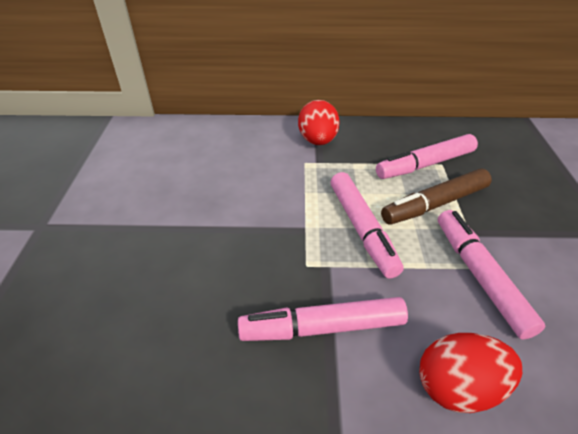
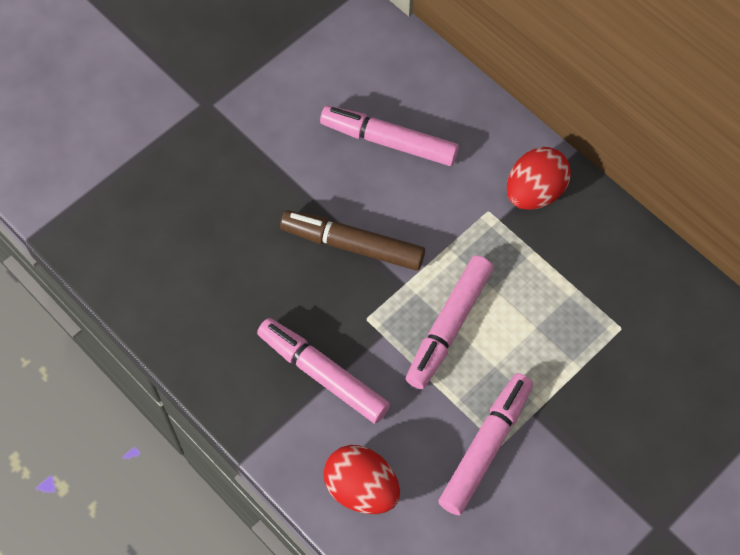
camera: 45 degrees right, 20 degrees up
(425, 164) = (602, 314): pink marker -> pink marker (389, 141)
(435, 204) = (545, 361): brown marker -> brown marker (352, 245)

